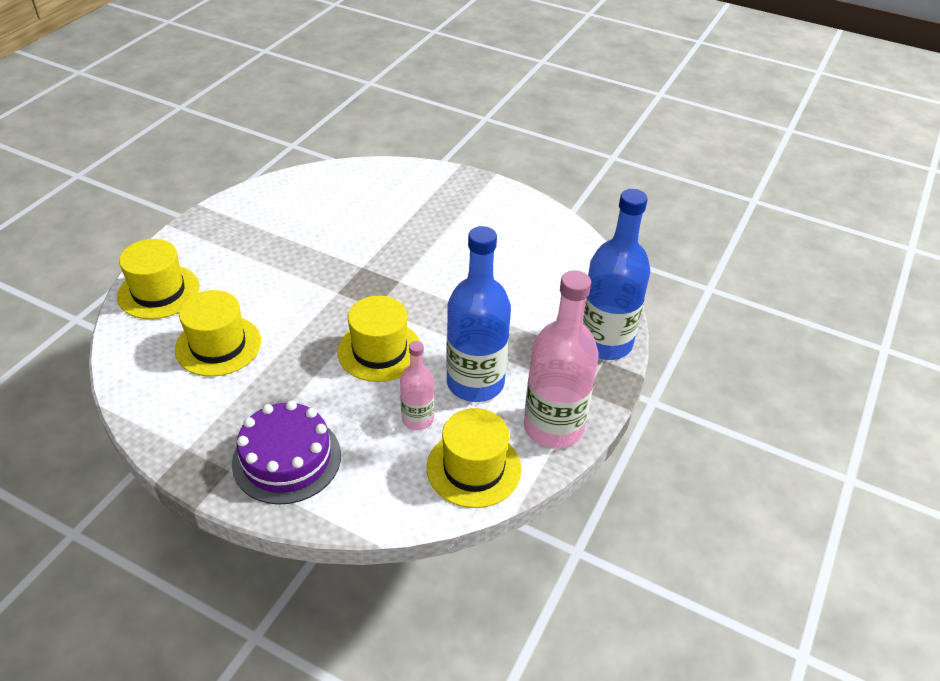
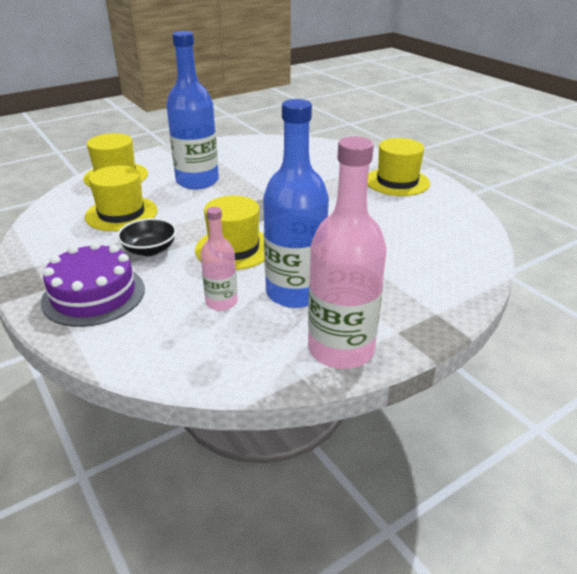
camera: 30 degrees right, 10 degrees down
(294, 383) = (149, 250): none -> black bowl
(473, 468) = (236, 355): yellow hat -> yellow hat (397, 182)
(605, 342) = (447, 300): blue bottle -> blue bottle (197, 181)

